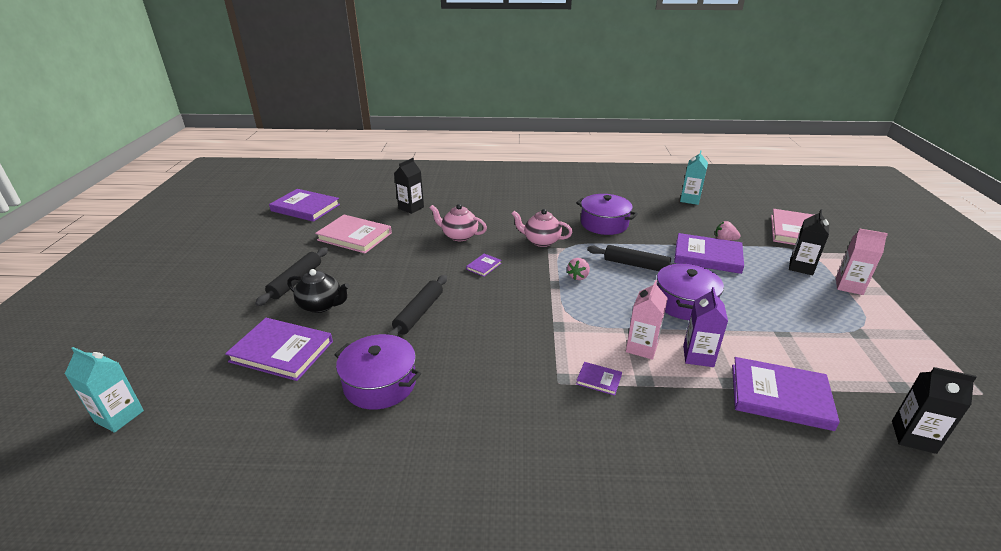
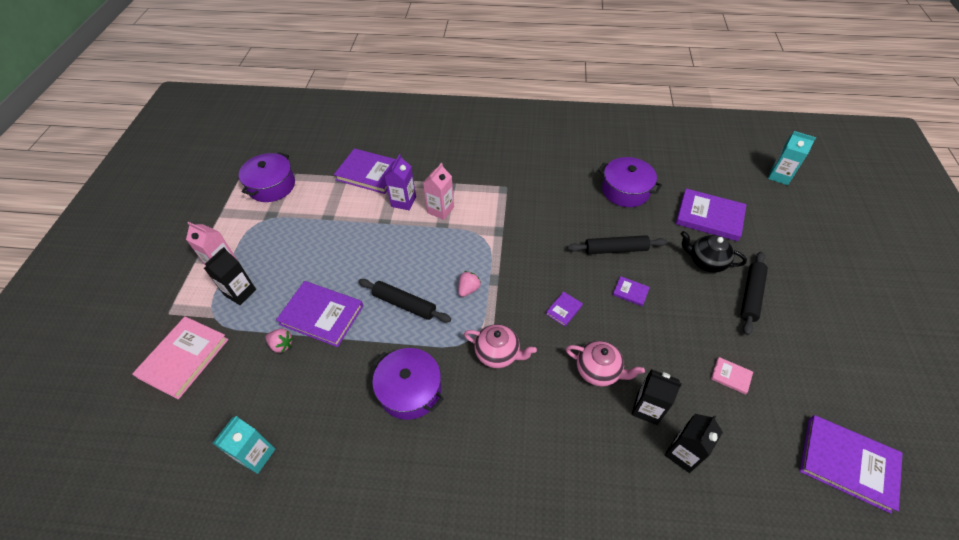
camera: 175 degrees left, 20 degrees up
(354, 236) = (731, 376): pink book -> pink book, size x0.46
(419, 313) = (615, 249): black rolling pin -> black rolling pin turned 60 degrees clockwise
(598, 380) = (479, 187): purple book -> purple book (630, 292)
(684, 303) = (384, 251): purple pot -> purple pot (271, 186)
(913, 437) = (315, 150): black carton -> black carton (647, 408)

